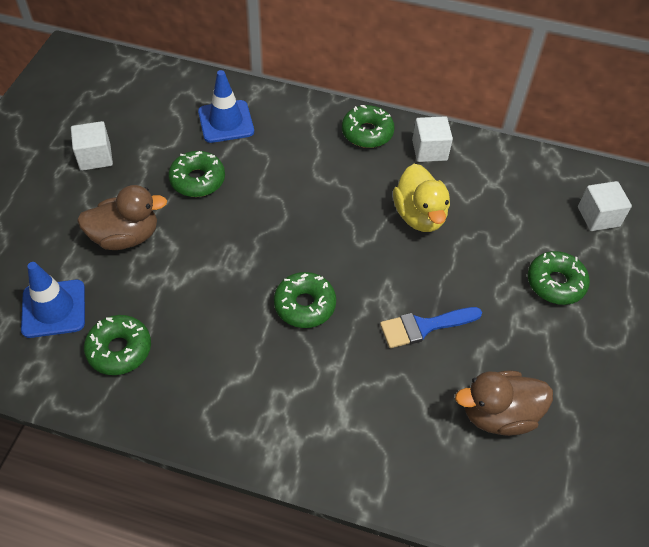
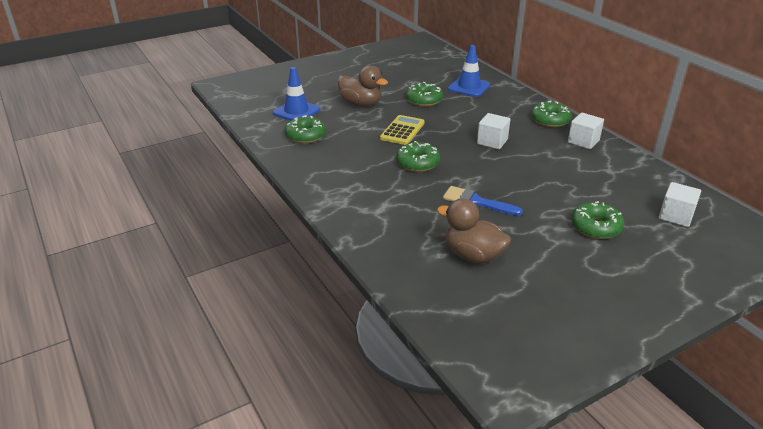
camera: 45 degrees right, 20 degrees down
(95, 157) = (384, 75): white cube -> white cube (492, 142)
(230, 257) = (402, 131): none -> yellow calculator
(419, 216) = (537, 162): yellow duck -> none

